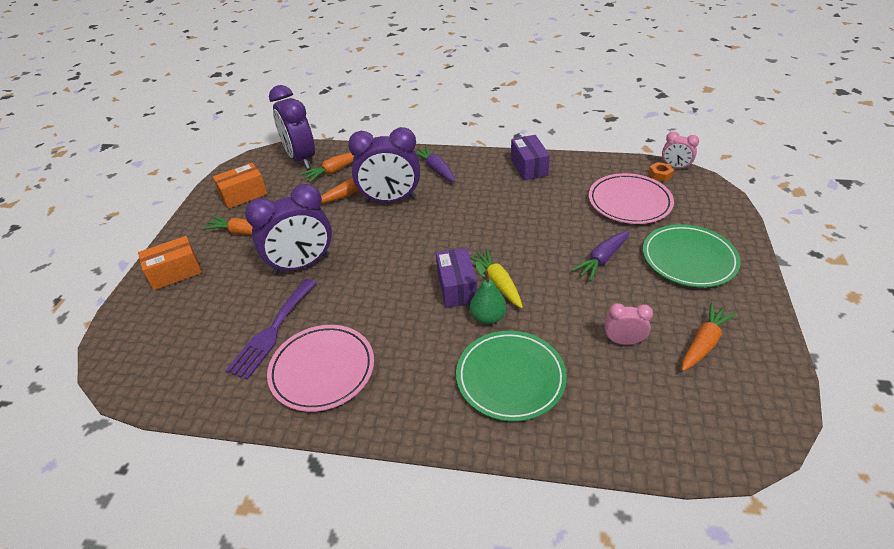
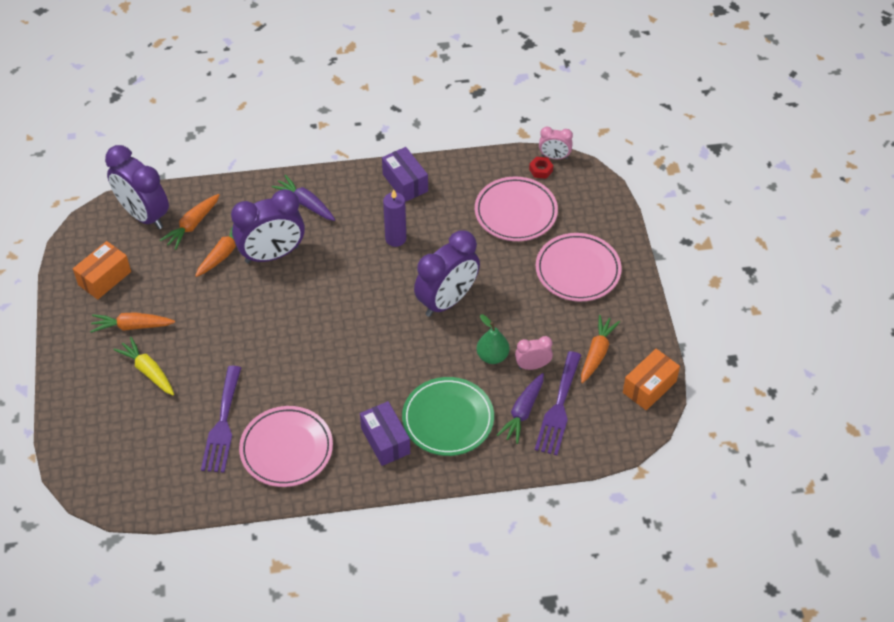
camera: 20 degrees left, 10 degrees up
(175, 272) = (88, 386): orange box -> orange box (649, 387)
(301, 265) = (215, 351): purple clock -> purple clock (447, 301)
(456, 287) = (376, 344): purple box -> purple box (385, 441)
(488, 317) = (413, 368): green pear -> green pear (492, 356)
(497, 283) = (412, 331): yellow carrot -> yellow carrot (148, 371)
(506, 205) = (395, 238): none -> purple candle
(602, 260) = (501, 286): purple carrot -> purple carrot (522, 412)
(648, 394) = (558, 408): none -> purple fork
(660, 175) = (541, 170): orange nut -> red nut
(688, 259) = (578, 270): green plate -> pink plate

